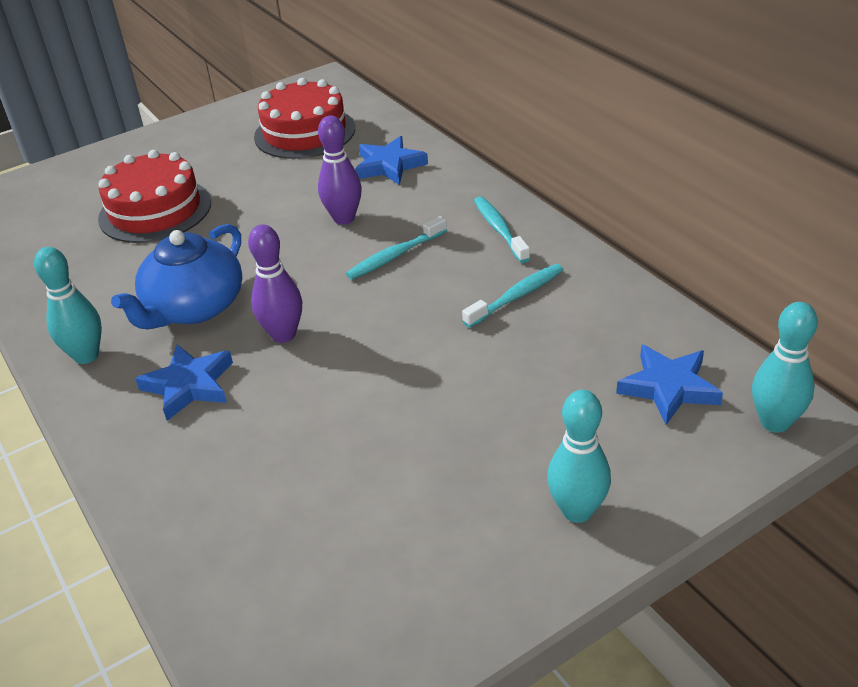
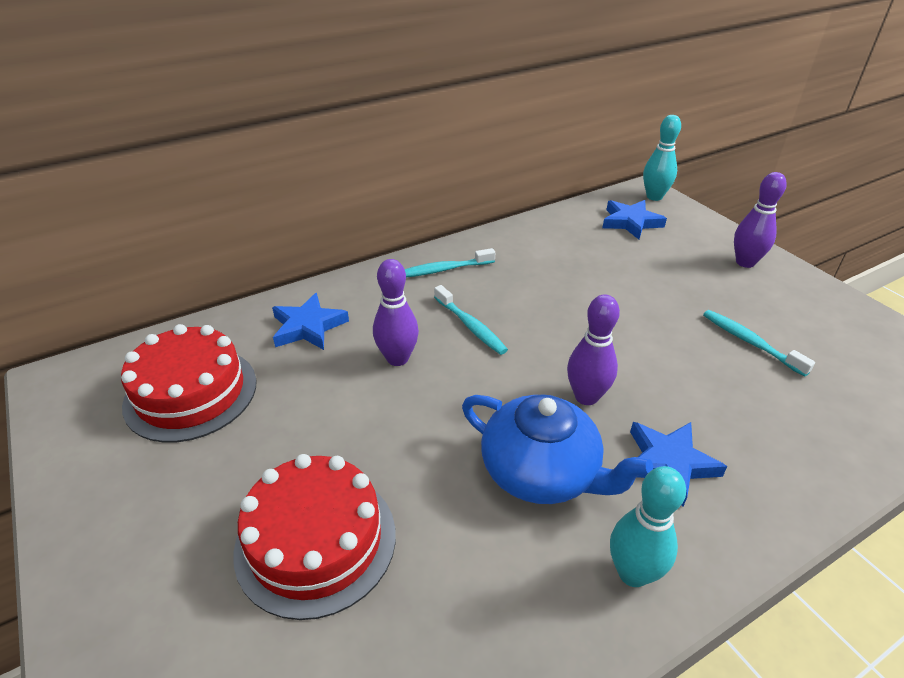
camera: 90 degrees left, 0 degrees up
(517, 296) = (535, 268): turquoise toothbrush -> turquoise toothbrush (750, 342)
(577, 511) = (745, 262): turquoise bowling pin -> purple bowling pin

